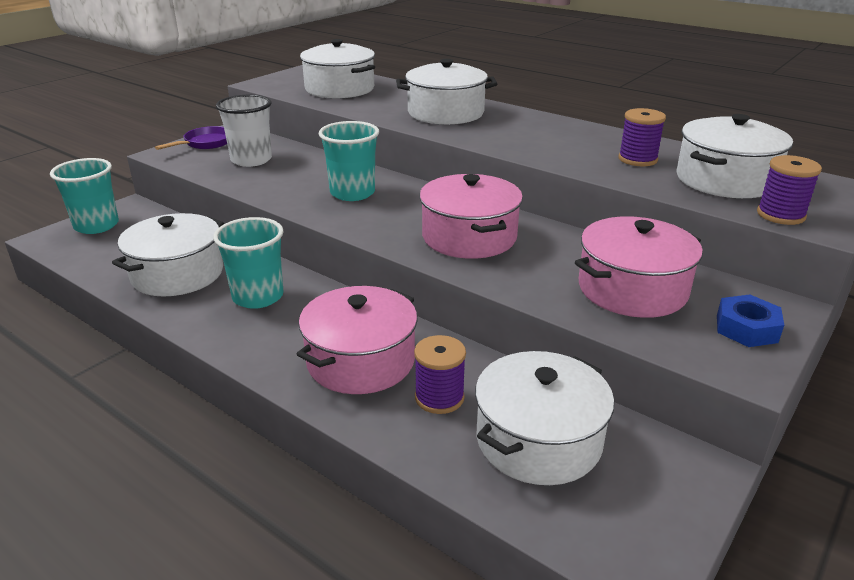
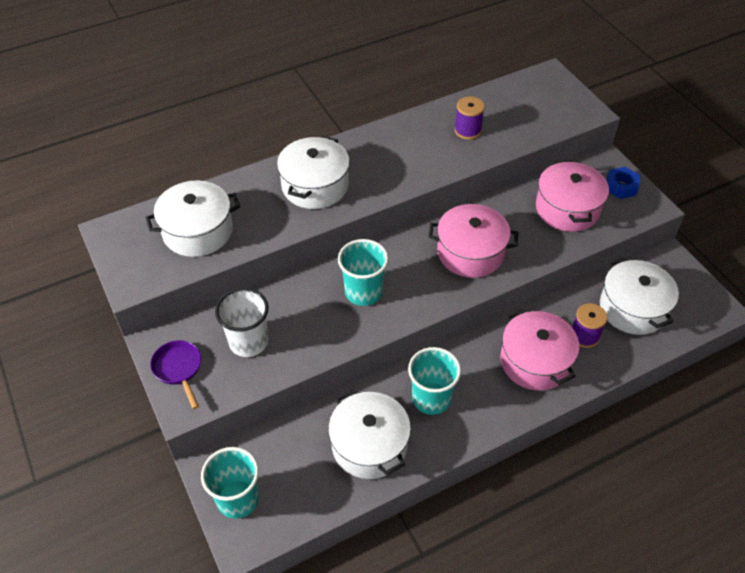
camera: 65 degrees left, 20 degrees up
(725, 180) = (518, 111): white pot -> none
(780, 215) = (572, 117): purple spool -> none

